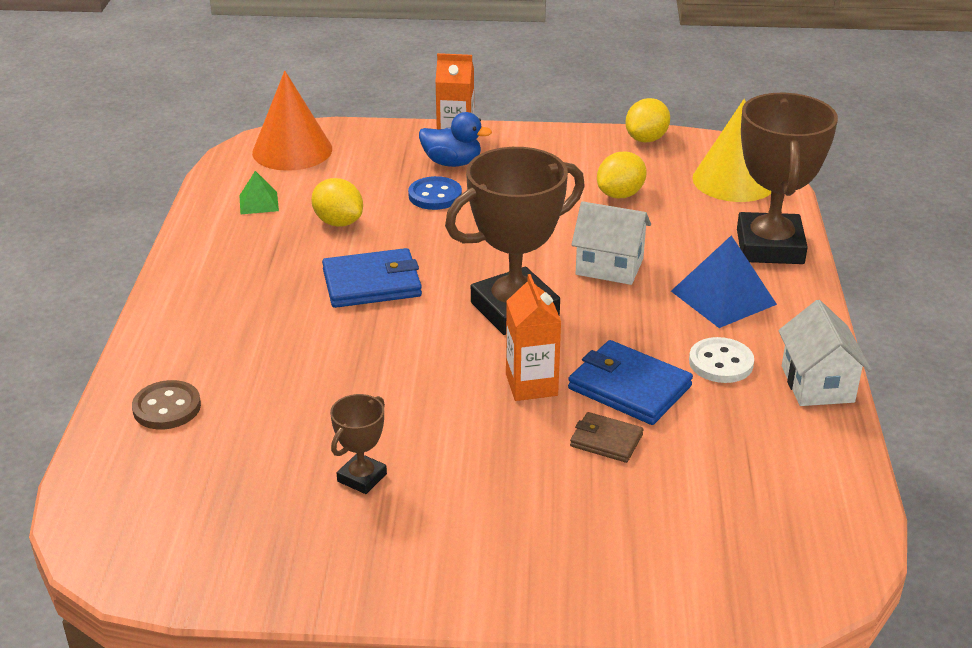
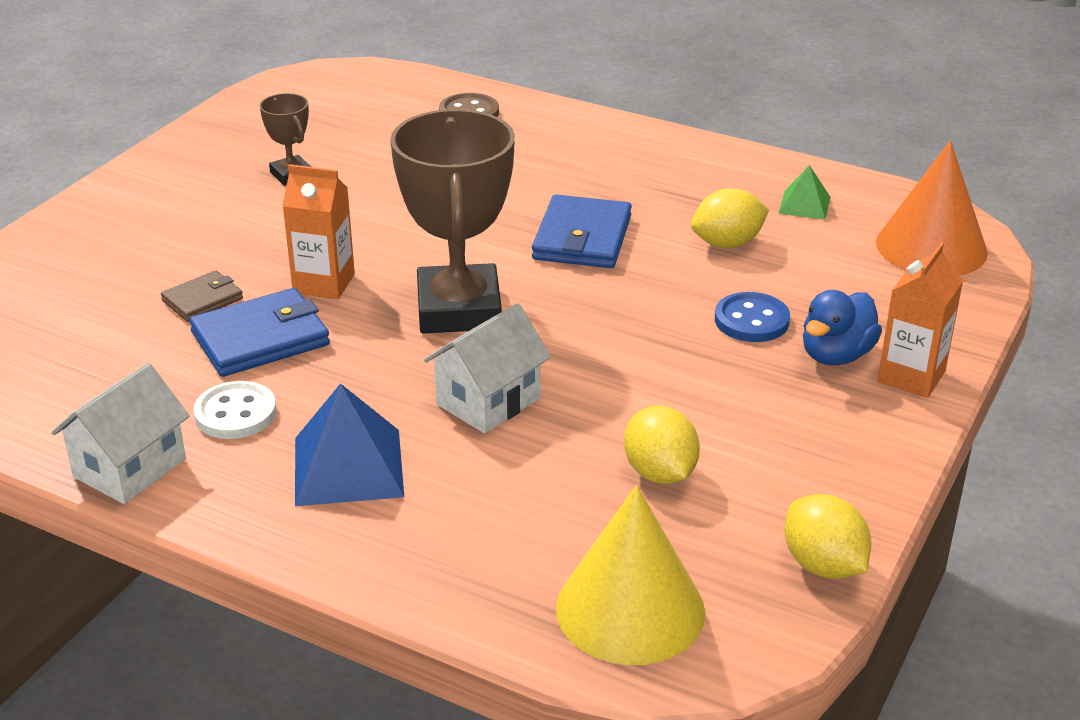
camera: 115 degrees right, 0 degrees up
(770, 247) = (422, 561): brown trophy -> none
(817, 384) = (130, 468): white house -> white house turned 75 degrees counterclockwise

